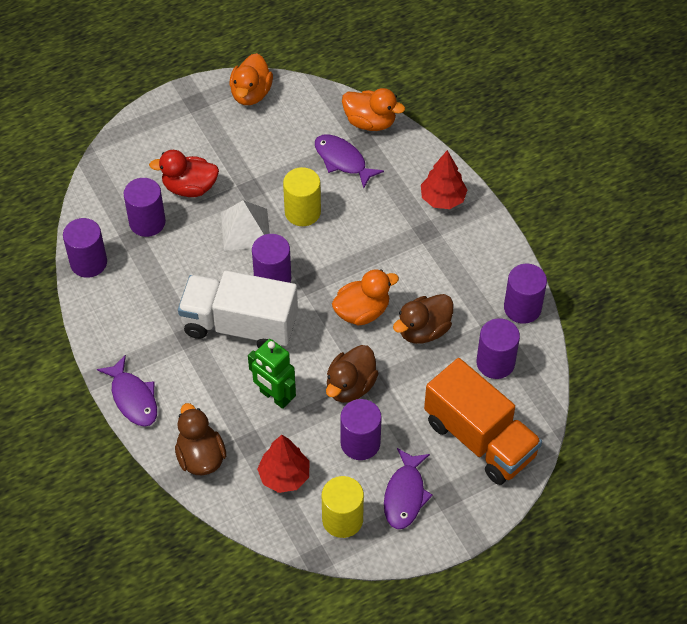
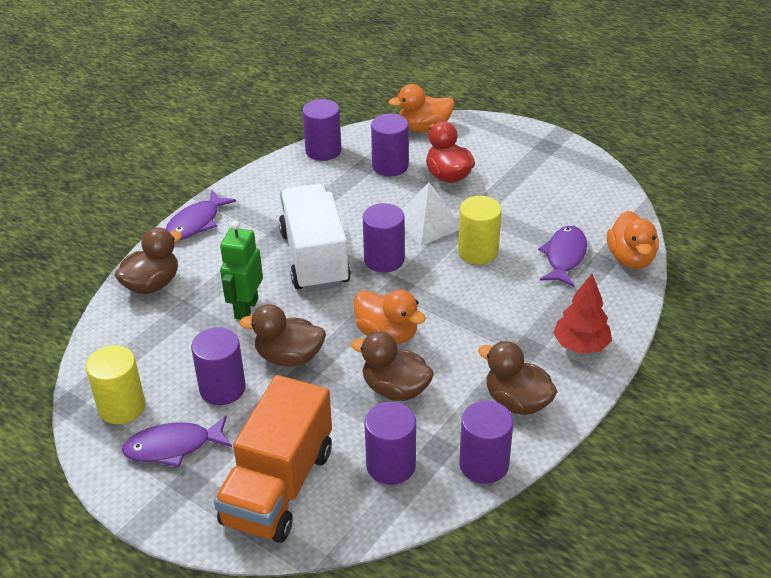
camera: 65 degrees right, 15 degrees down
(251, 94) = (588, 173): orange duck -> orange duck (424, 128)
(284, 476) = (156, 347): red tree -> none
(476, 262) = (517, 402): none -> brown duck

